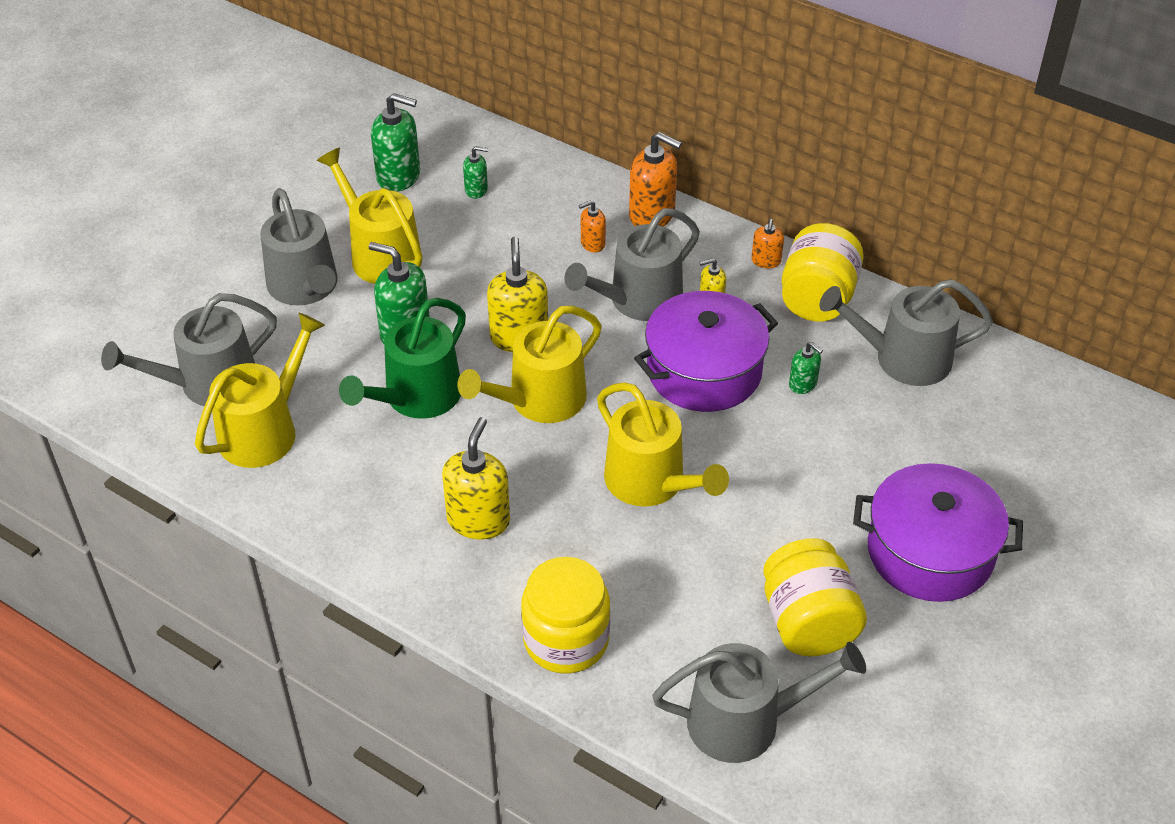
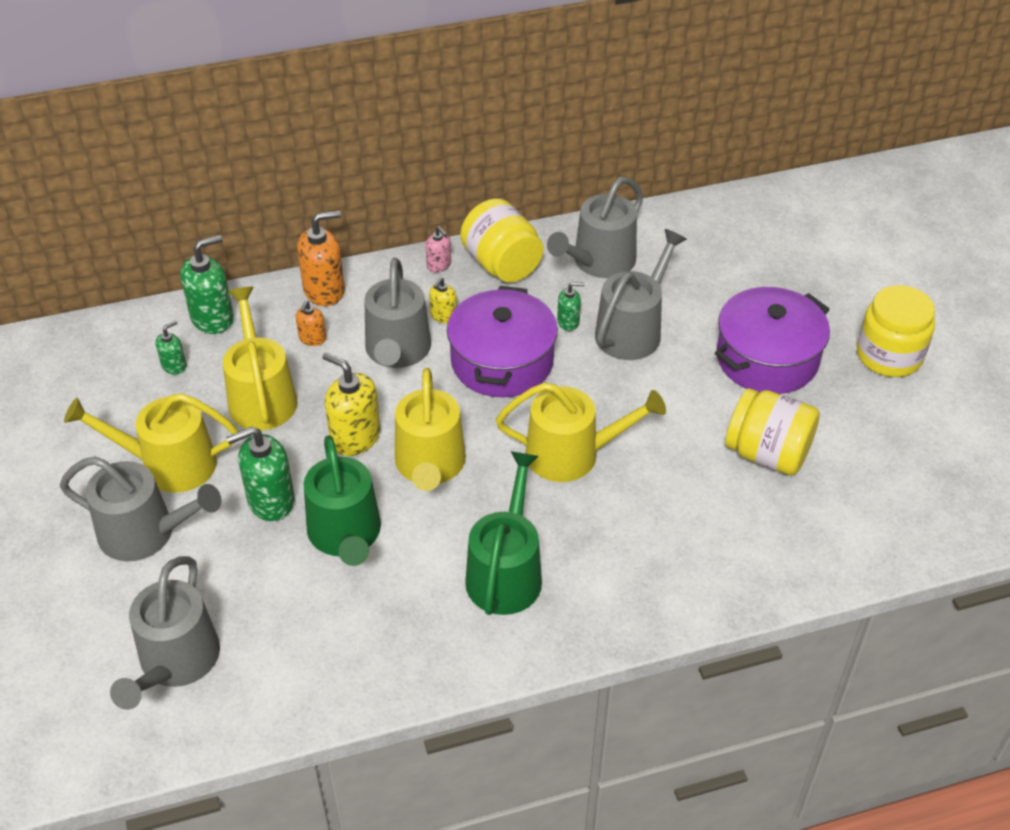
camera: 50 degrees left, 0 degrees up
(264, 430) = (271, 654): yellow watering can -> yellow watering can (261, 397)
(399, 176) = (98, 401): green soap dispenser -> green soap dispenser (212, 318)
(478, 520) = (506, 573): yellow soap dispenser -> green watering can
(566, 640) = (664, 591): yellow jar -> yellow jar (889, 355)
(745, 722) = (818, 539): grey watering can -> grey watering can (632, 330)
(766, 261) = (439, 265): orange soap dispenser -> pink soap dispenser

